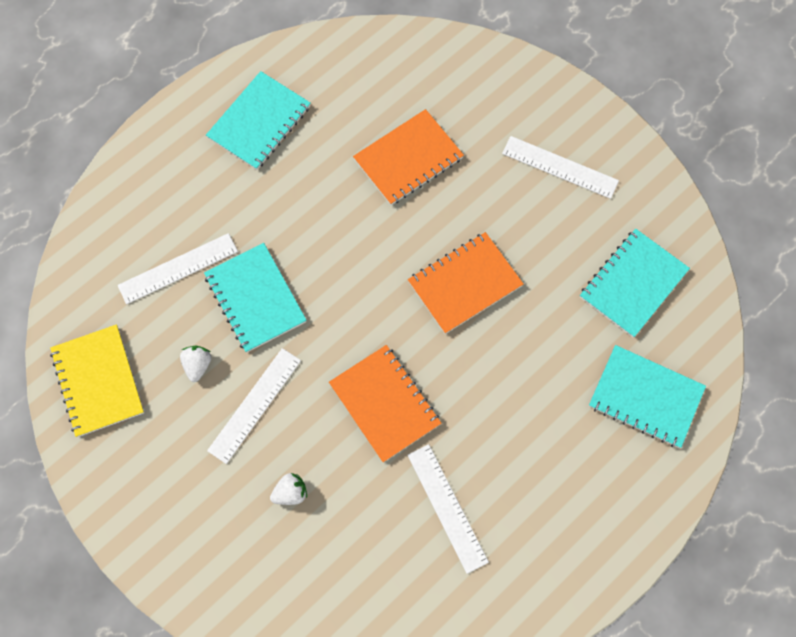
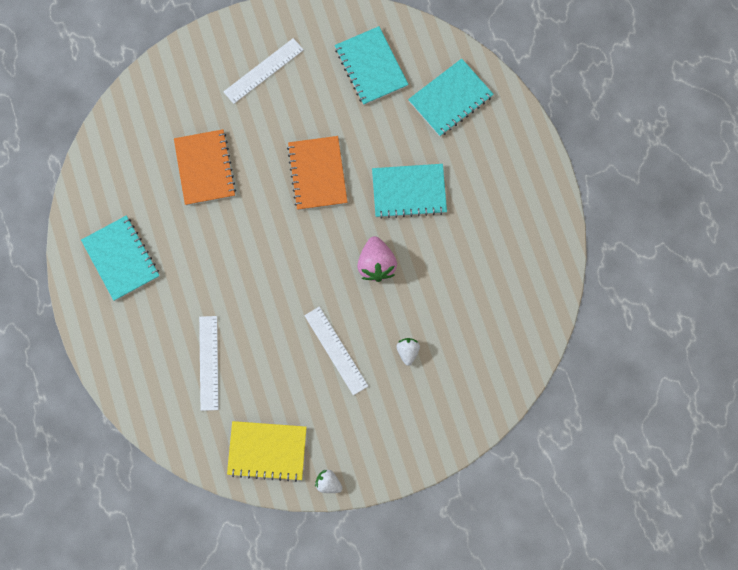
camera: 65 degrees left, 5 degrees up
(198, 365) = (288, 377): white strawberry -> white strawberry (328, 483)
(255, 299) = (258, 318): turquoise notebook -> turquoise notebook (409, 192)
(385, 404) = (376, 264): orange notebook -> pink strawberry
(447, 507) = (464, 256): white ruler -> none

